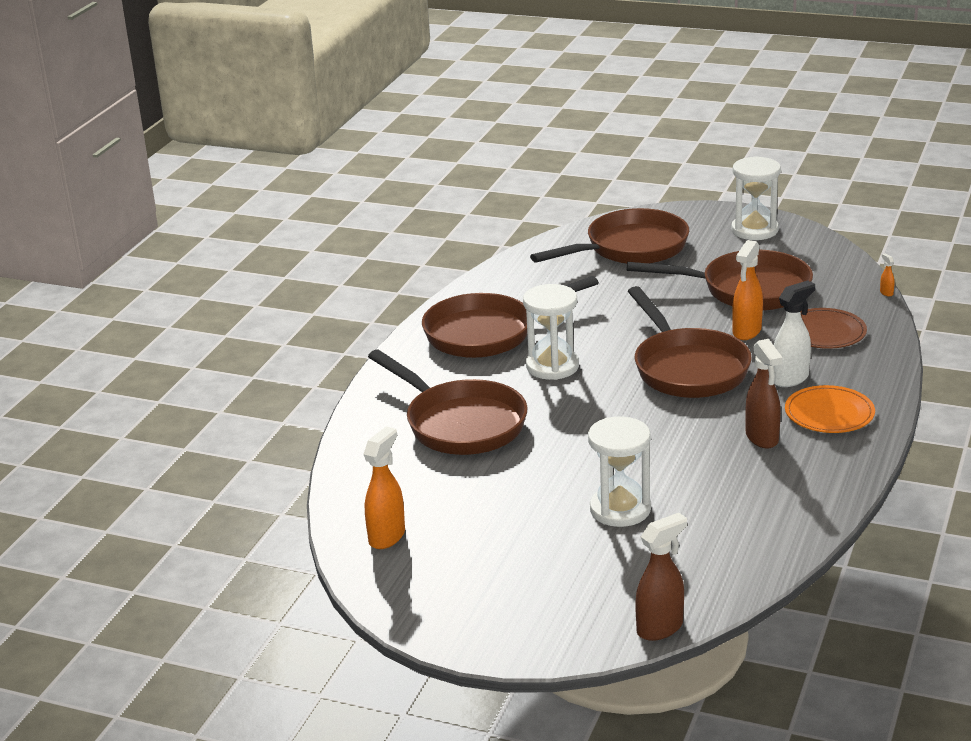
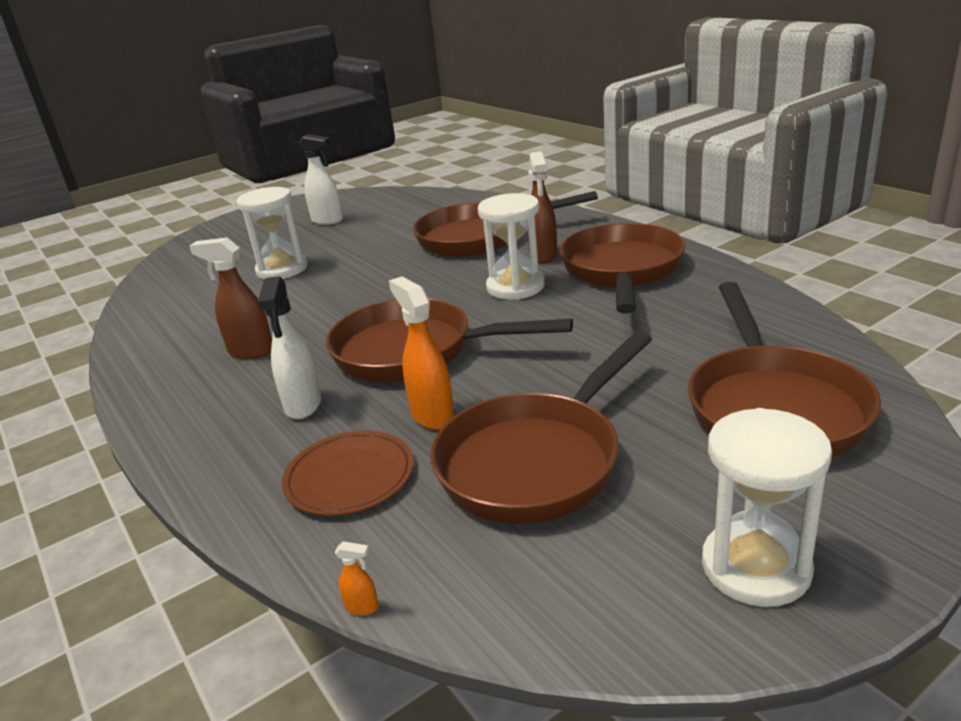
camera: 125 degrees right, 0 degrees up
(387, 536) = (386, 202): orange spray bottle -> none
(473, 553) = (327, 221): none -> white spray bottle
(660, 628) = (167, 256): brown spray bottle -> brown spray bottle (543, 255)
(829, 413) = (216, 403): orange plate -> none

